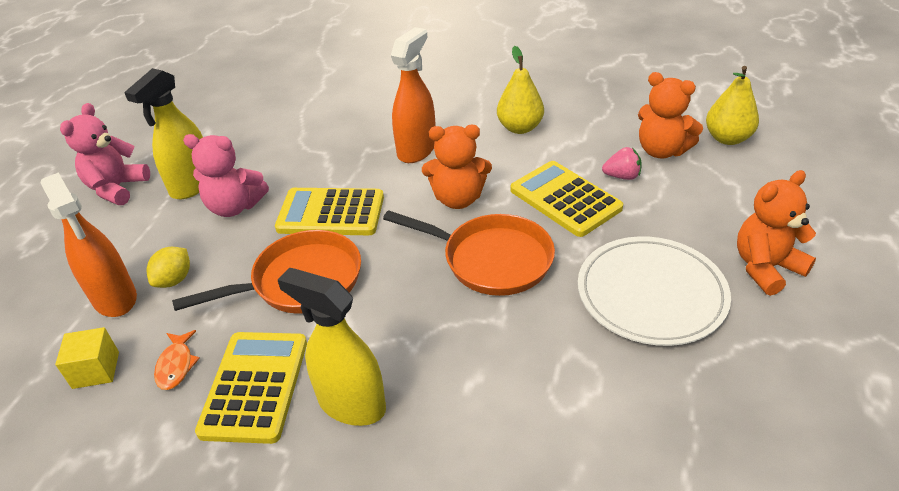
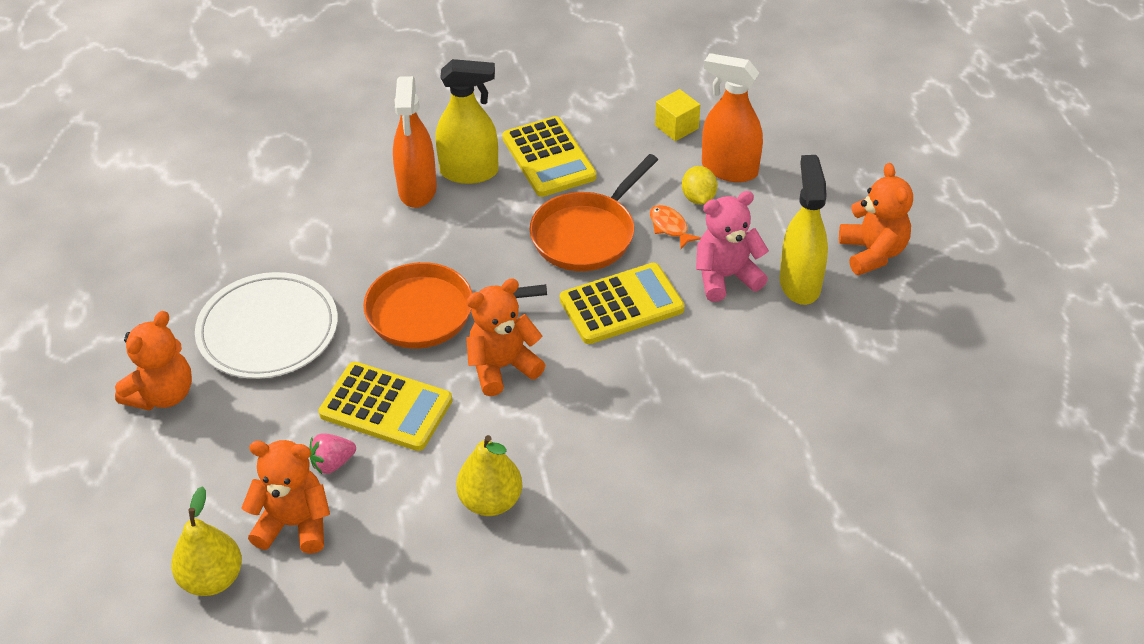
camera: 150 degrees right, 5 degrees up
(117, 188) = (872, 253): pink teddy bear -> orange teddy bear
(176, 365) = (621, 149): orange fish -> orange fish (670, 227)
(417, 150) = (596, 418): orange spray bottle -> orange spray bottle (417, 190)

